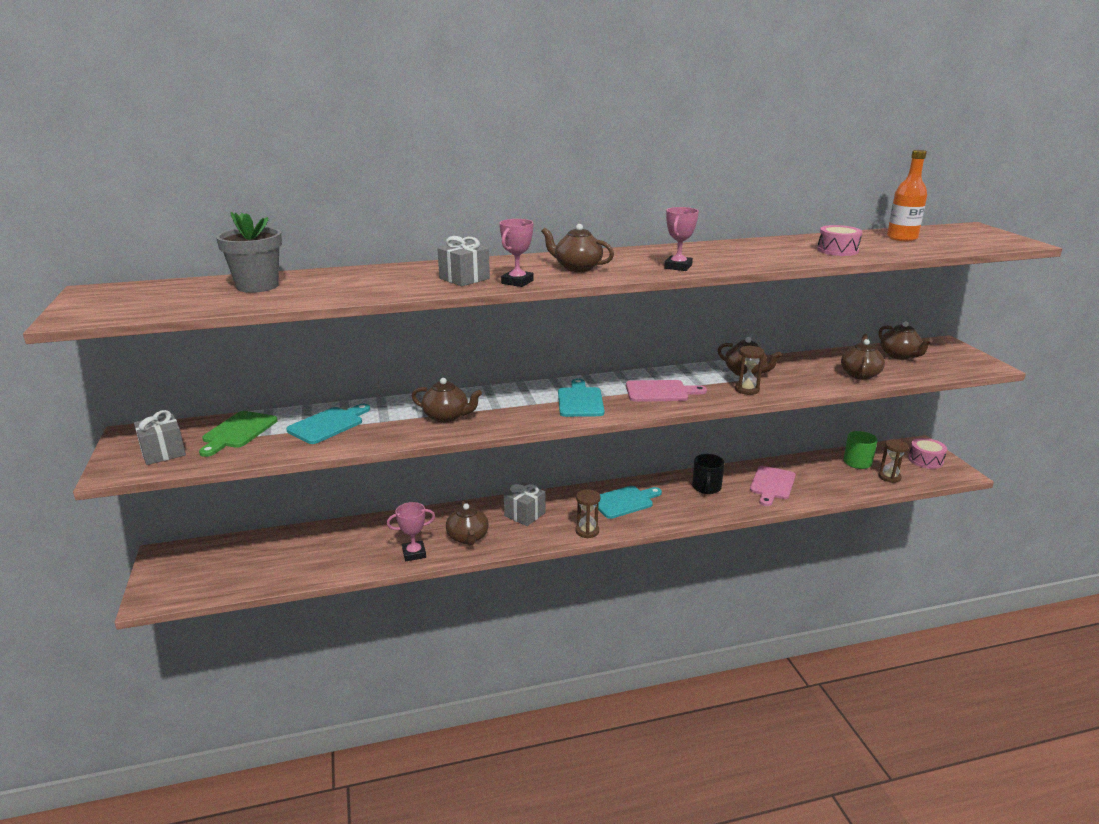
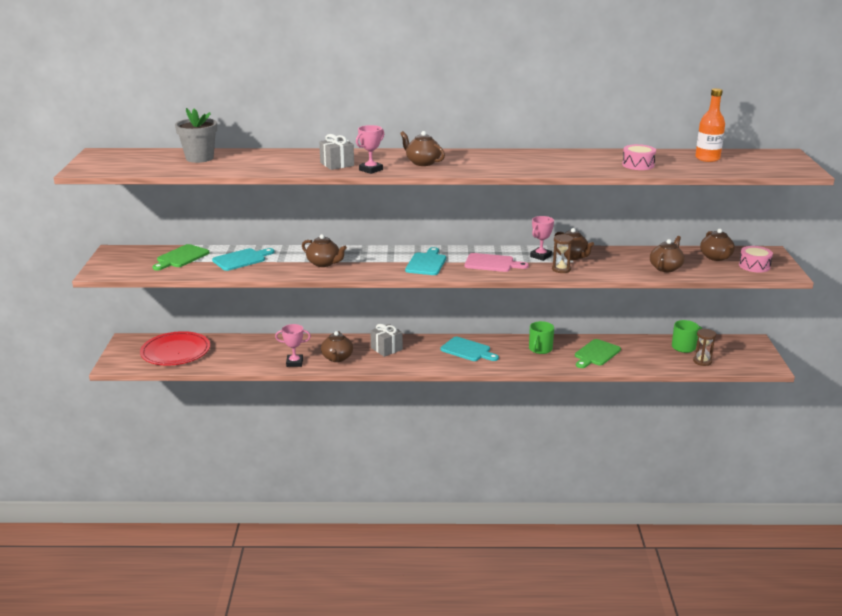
camera: 15 degrees right, 0 degrees up
(163, 452) = (130, 265): grey gift -> none
(240, 562) = (175, 352): none -> red plate
(587, 531) = (427, 366): brown hourglass -> none
(624, 501) = (467, 350): turquoise cutting board -> turquoise cutting board turned 45 degrees clockwise
(678, 267) = (497, 168): pink trophy -> pink trophy (540, 256)
(706, 487) = (540, 349): black mug -> green mug
(772, 484) = (596, 354): pink cutting board -> green cutting board
(925, 460) = (746, 353): pink drum -> pink drum (754, 266)

